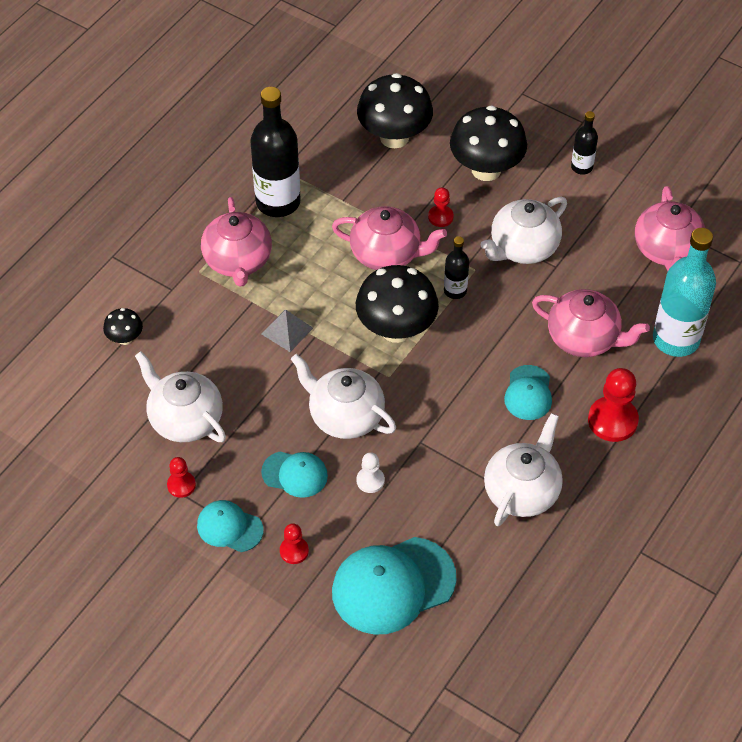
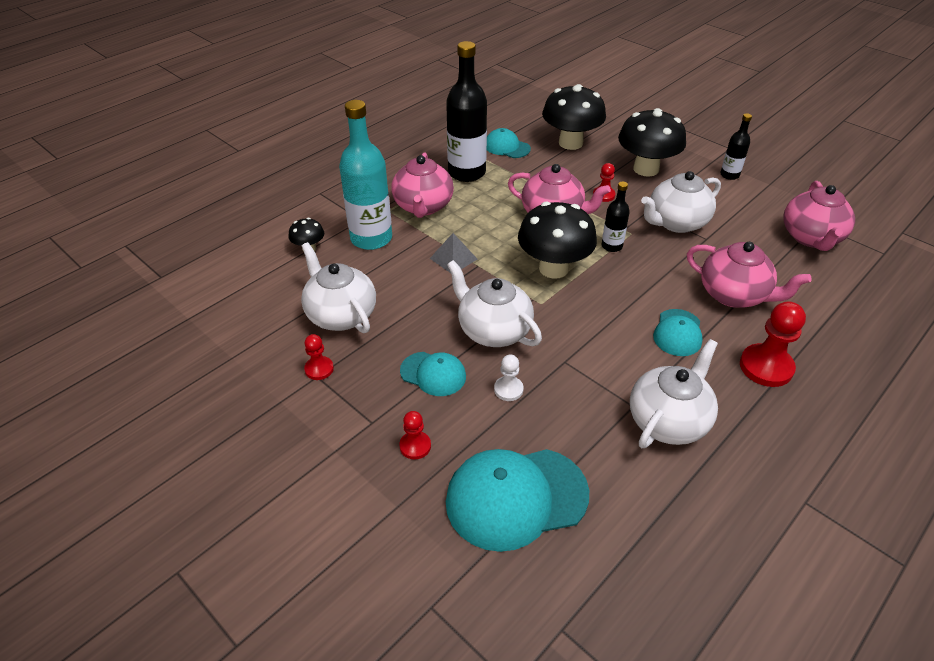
camera: 10 degrees right, 10 degrees down
(229, 527) = (354, 414): turquoise cap -> turquoise cap (507, 147)
(676, 339) = (827, 306): turquoise bottle -> turquoise bottle (371, 238)

